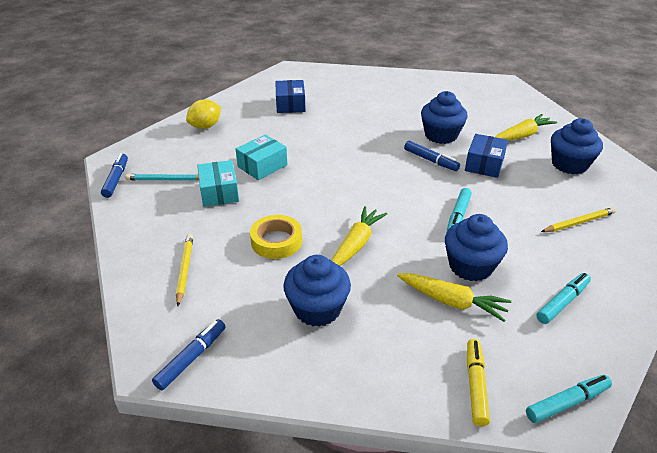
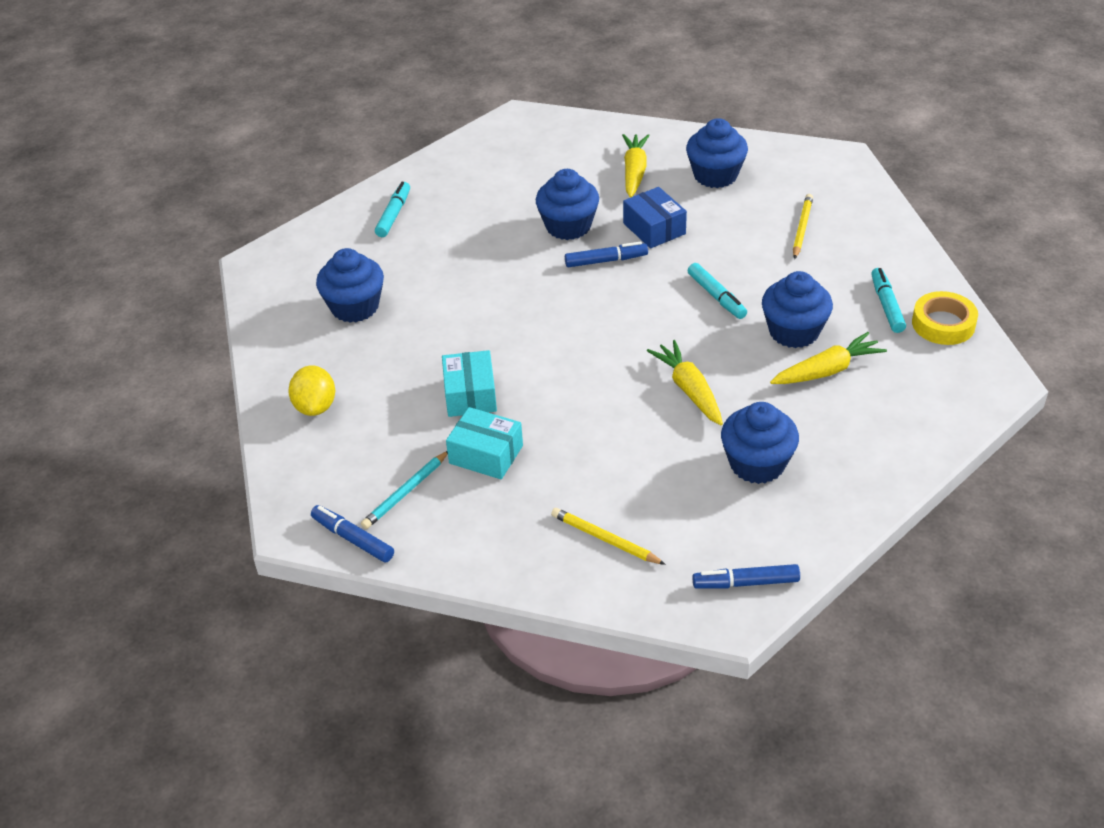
camera: 50 degrees left, 5 degrees up
(192, 358) = (745, 583): blue marker -> blue marker turned 75 degrees counterclockwise
(276, 241) = (626, 446): yellow tape -> yellow tape (943, 324)
(290, 104) = (355, 307): blue box -> blue cupcake
(475, 385) = (929, 412): yellow marker -> none
(567, 403) = (985, 372): turquoise marker -> turquoise marker (394, 214)

